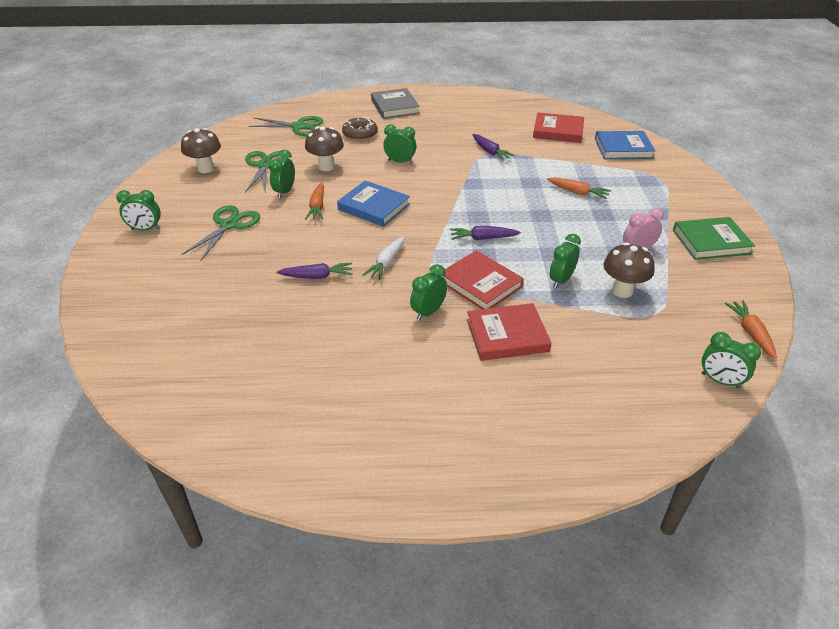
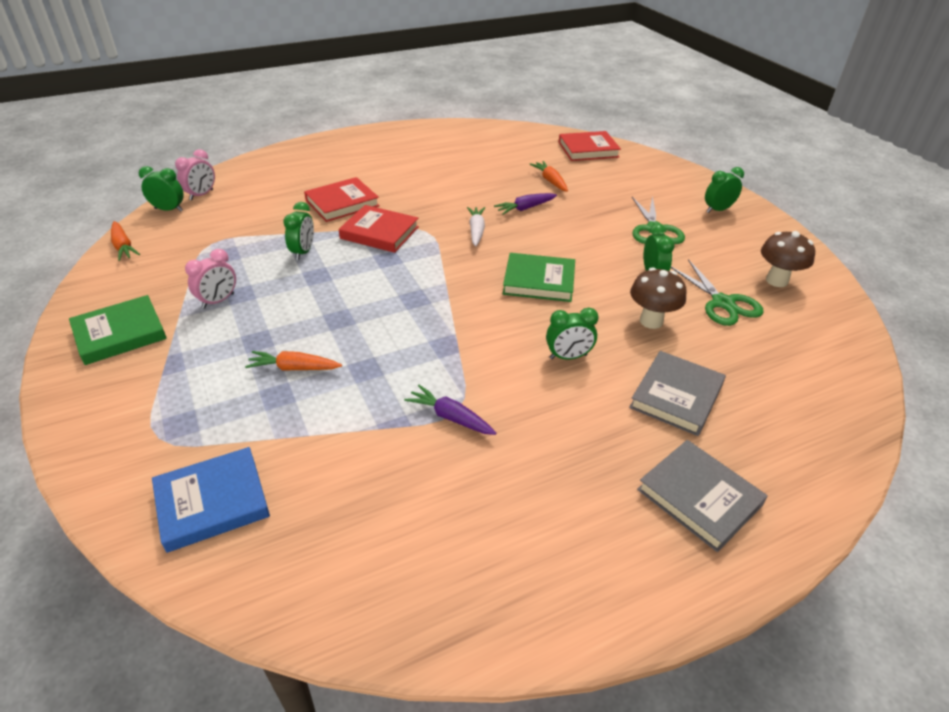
camera: 155 degrees right, 0 degrees up
(298, 127) = (781, 385): green scissors -> none
(317, 207) = (597, 267): orange carrot -> orange carrot (550, 181)
(360, 134) = (676, 396): brown donut -> grey book
(373, 207) = (539, 281): blue book -> green book
(428, 312) = (413, 205): green clock -> none
(483, 238) = (397, 274): purple carrot -> none
(558, 131) = (347, 520): red book -> red book (588, 149)
(622, 291) = (241, 256): brown mushroom -> none
(684, 399) = (201, 195): none -> pink clock

